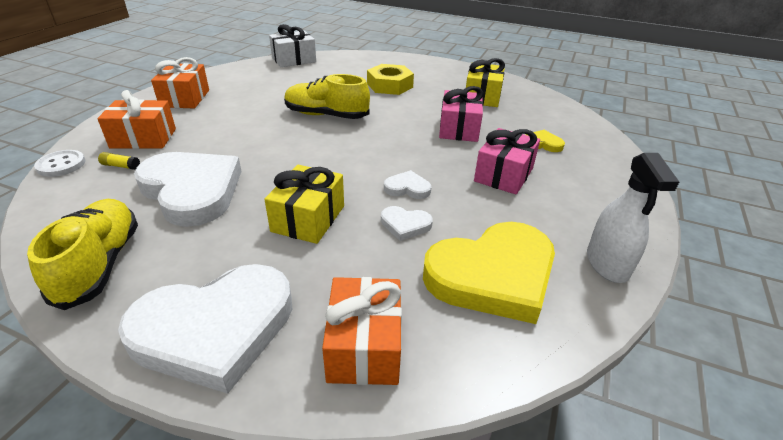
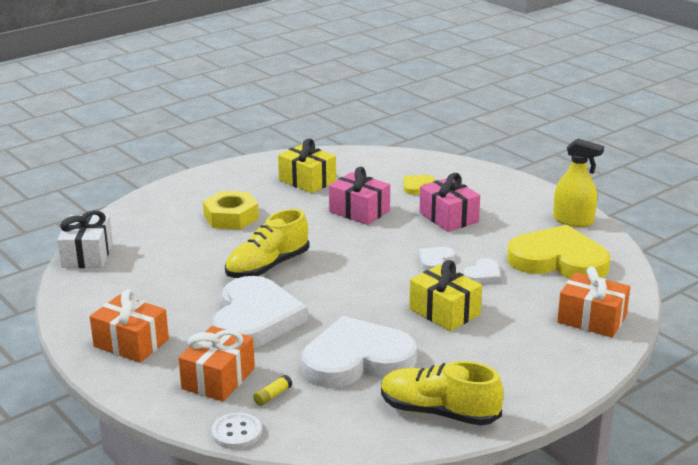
camera: 60 degrees left, 10 degrees down
(215, 329) = (545, 369): white heart -> white heart (255, 319)
(493, 275) = (558, 260): yellow heart -> yellow heart turned 75 degrees counterclockwise
(607, 264) = (573, 220): white spray bottle -> yellow spray bottle

